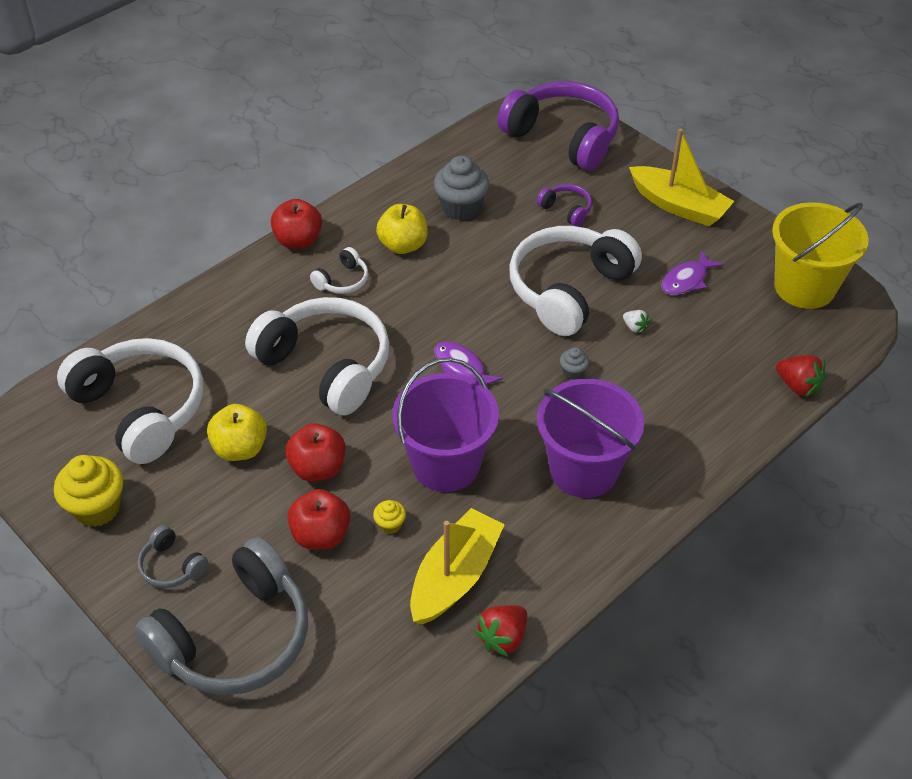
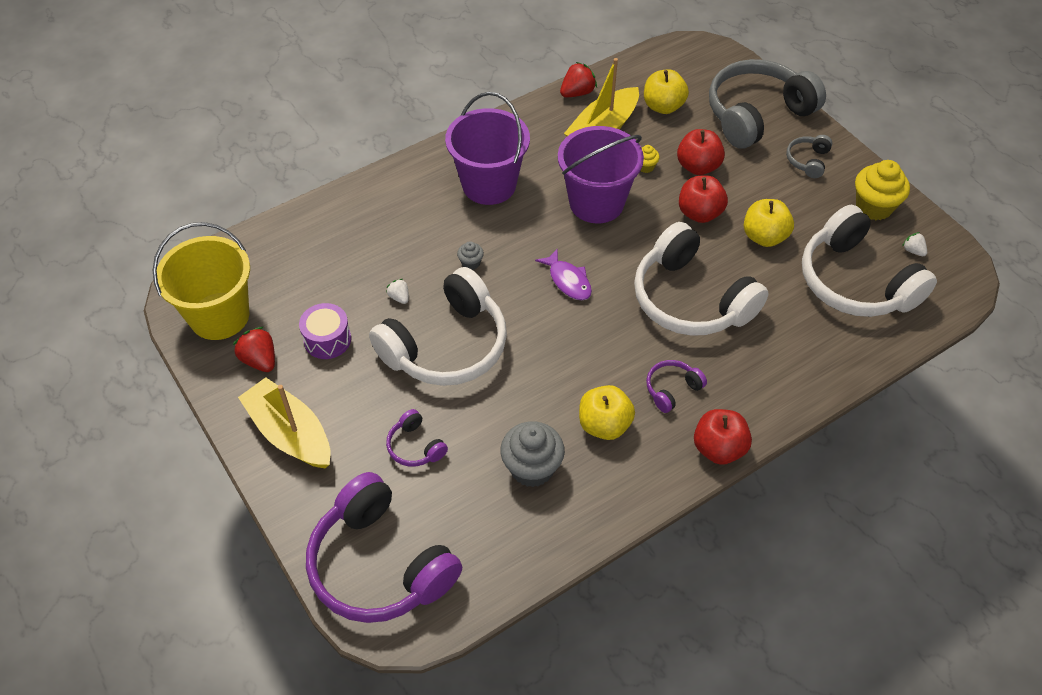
camera: 170 degrees left, 5 degrees up
(63, 455) = (913, 251): none -> white strawberry
(171, 566) = (807, 161): grey headphones -> grey headphones turned 120 degrees counterclockwise
(342, 280) = (672, 389): white headphones -> purple headphones
(373, 631) = (663, 106): none -> yellow apple
(687, 280) = (327, 339): purple fish -> purple drum
(798, 386) = (285, 225): red strawberry -> red strawberry (260, 360)

